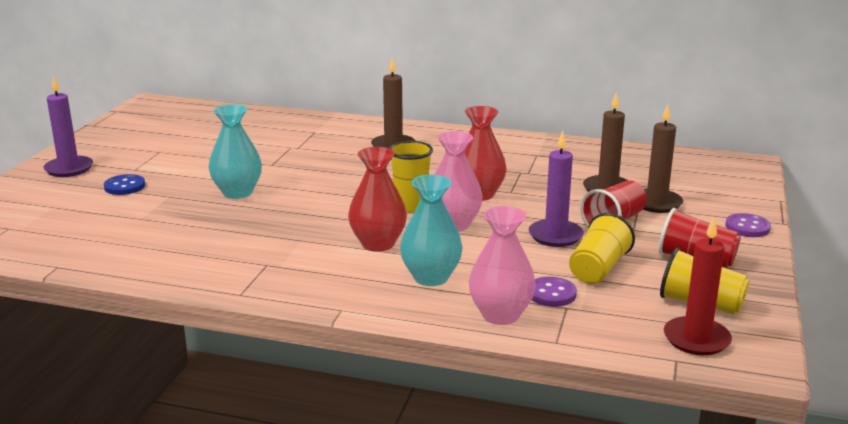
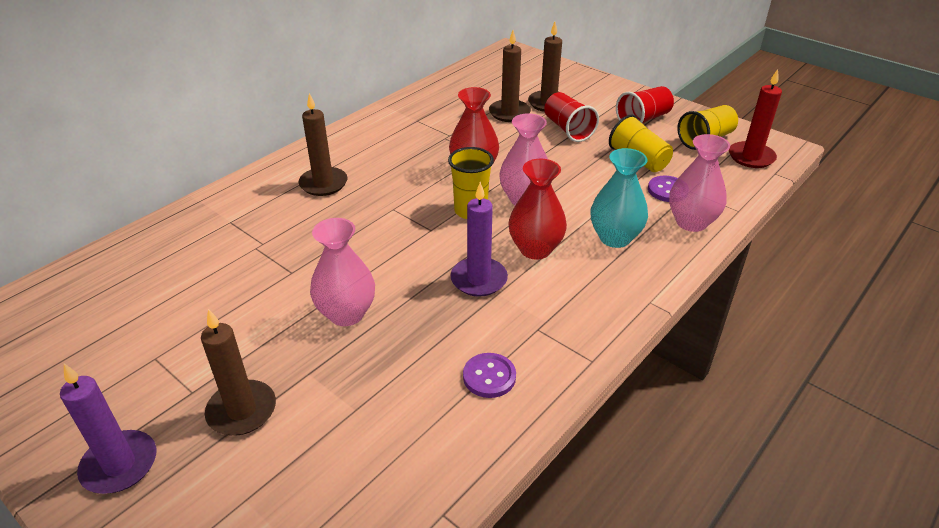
camera: 65 degrees left, 15 degrees up
(124, 186) = (242, 410): blue button -> brown candle
(237, 192) = (346, 314): turquoise vase -> pink vase
(555, 236) = (575, 159): purple candle -> purple candle (479, 279)
(747, 227) = (607, 86): purple button -> purple button (489, 377)

